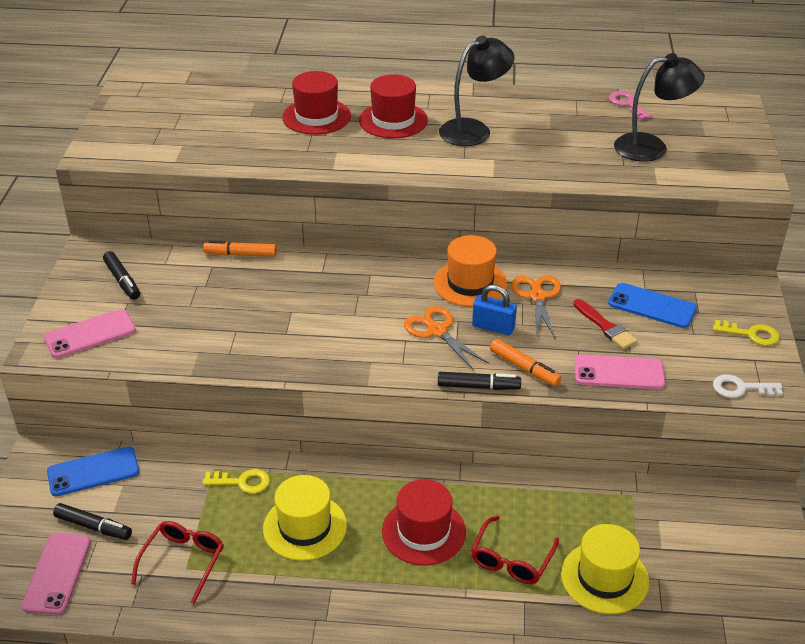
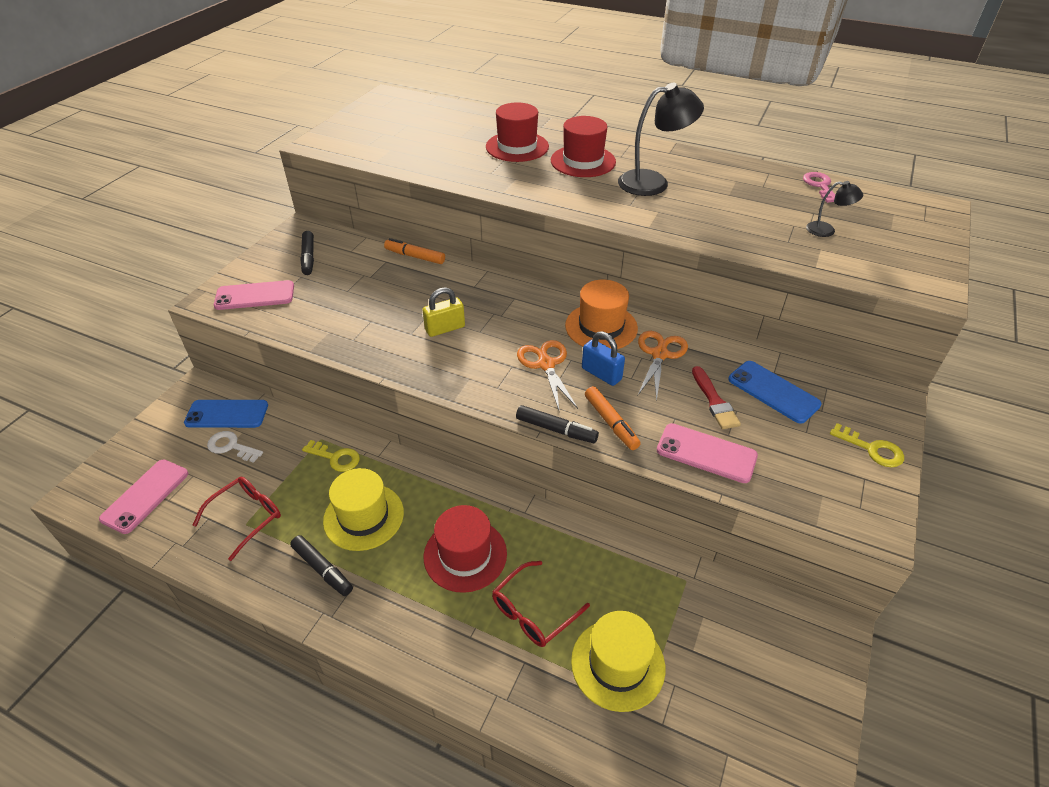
camera: 20 degrees right, 5 degrees up
(93, 527) = (198, 463): black marker -> black marker (323, 569)
(318, 320) = (445, 328): none -> yellow padlock
(651, 147) = (826, 230): black lamp -> black lamp, size x0.51
(741, 388) = (835, 507): white key -> white key (231, 446)

